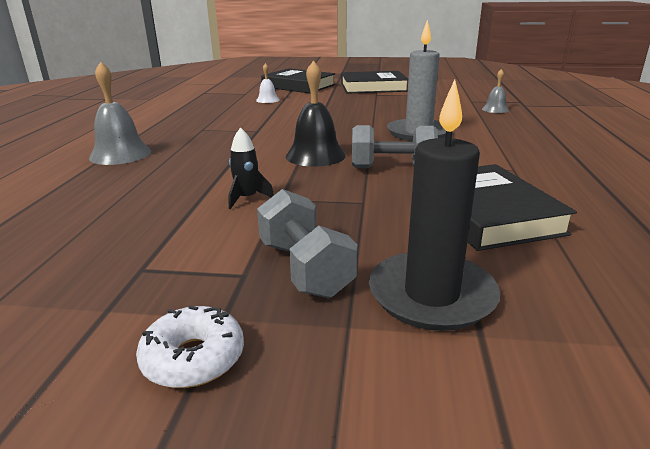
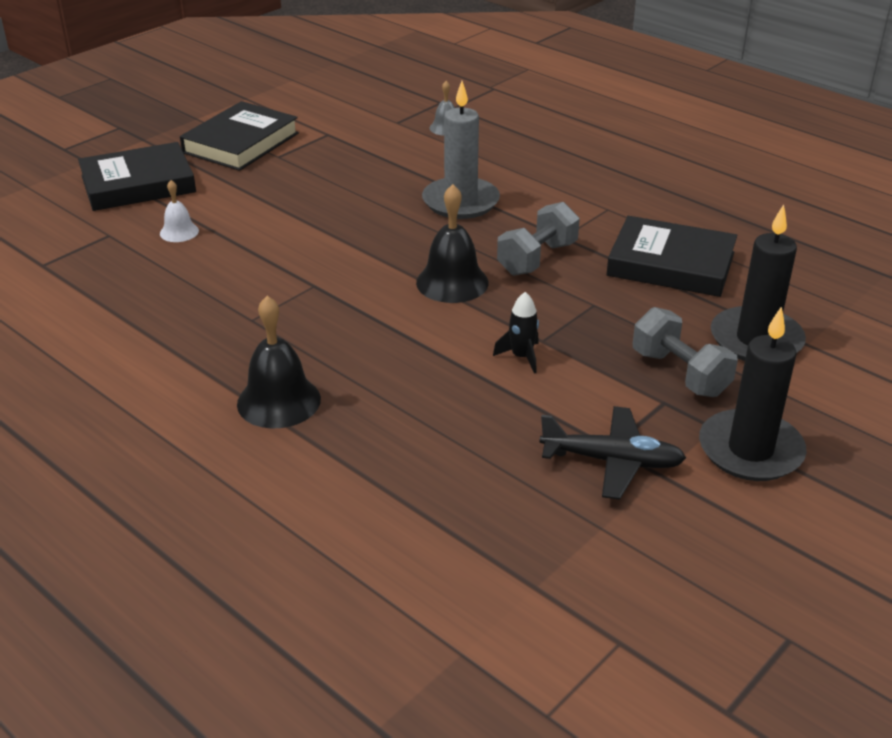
camera: 55 degrees left, 10 degrees up
(116, 277) = (613, 461): none -> black plane
(120, 154) = (279, 401): grey bell -> black bell
(193, 358) = (750, 450): white donut -> black candle
(305, 269) = (680, 373): grey dumbbell -> grey dumbbell turned 45 degrees clockwise

